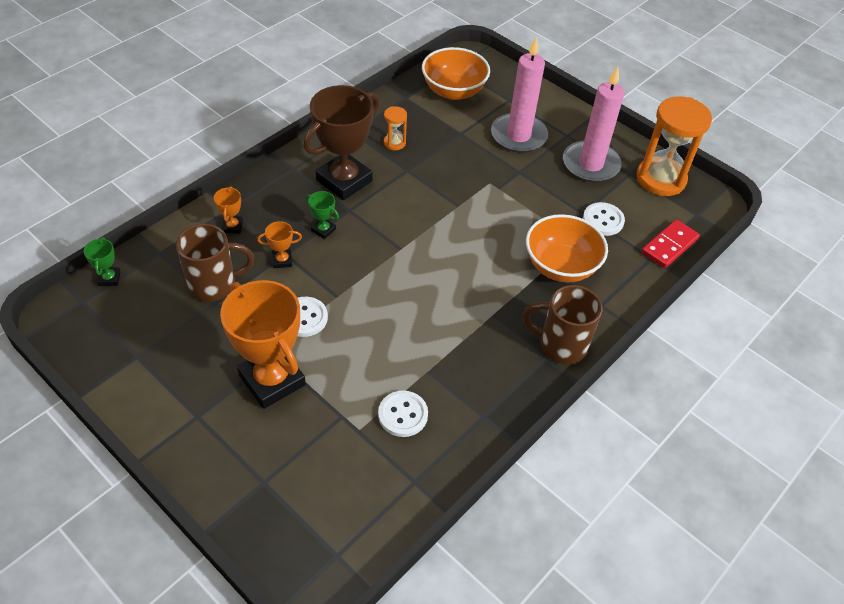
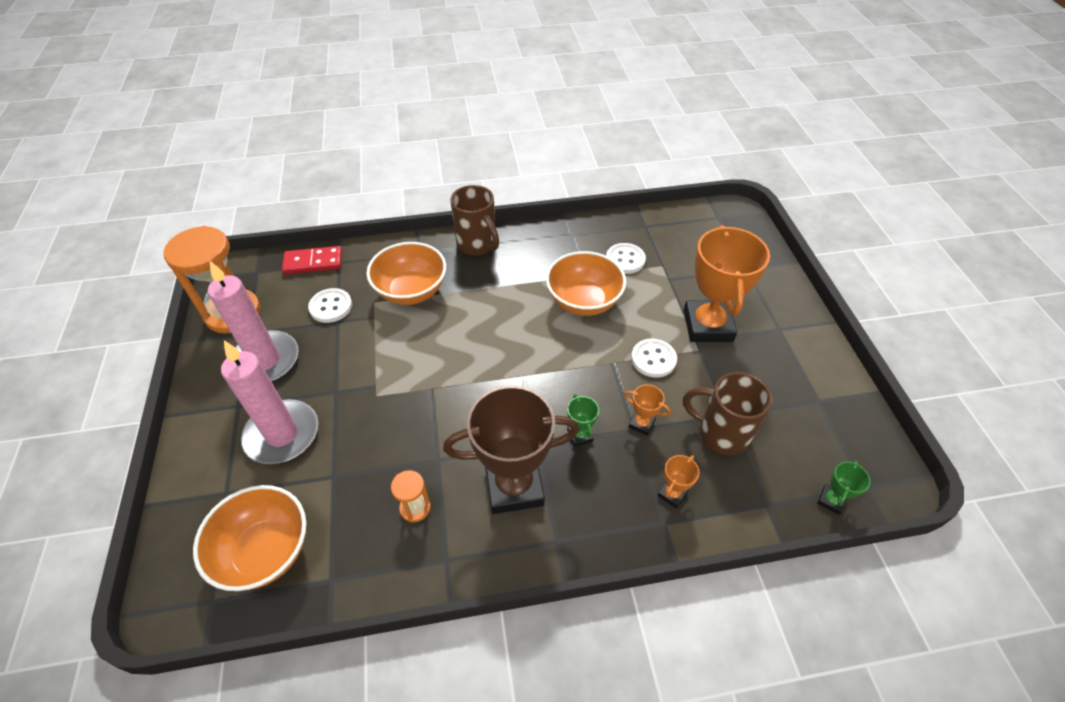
camera: 140 degrees left, 0 degrees up
(406, 340) = (583, 301): none -> orange bowl

